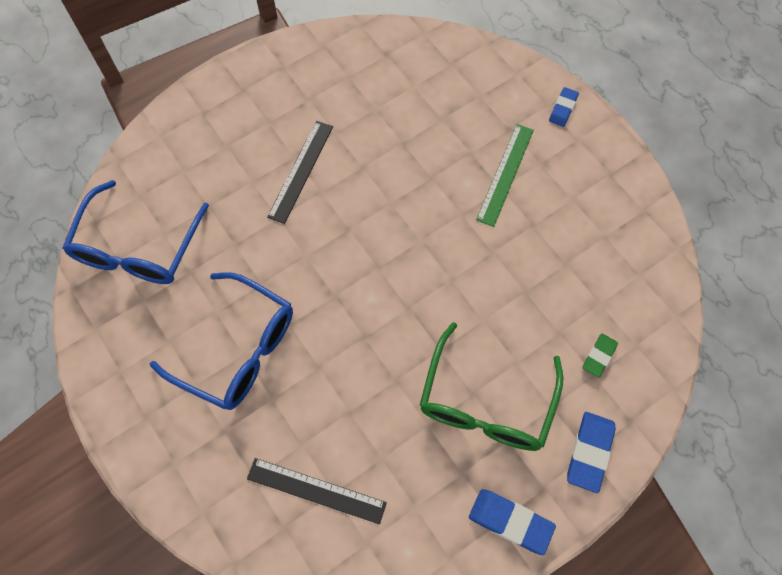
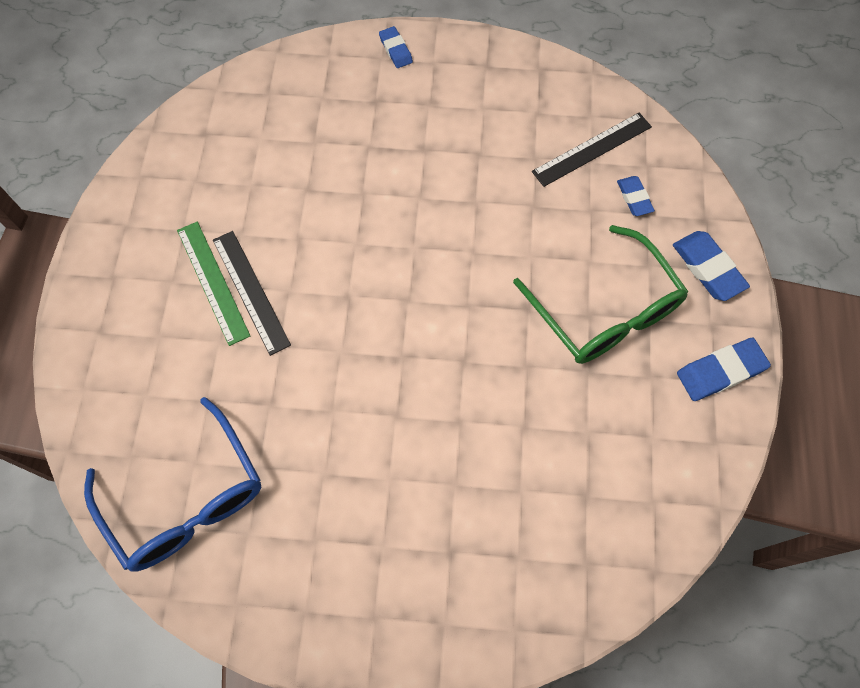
camera: 50 degrees left, 0 degrees up
(238, 349) = (380, 480): blue glasses -> none
(316, 490) = (573, 509): black ruler -> black ruler (592, 149)
(505, 174) = (414, 136): green ruler -> green ruler (213, 282)
(599, 356) = (634, 198): green eraser -> blue eraser

